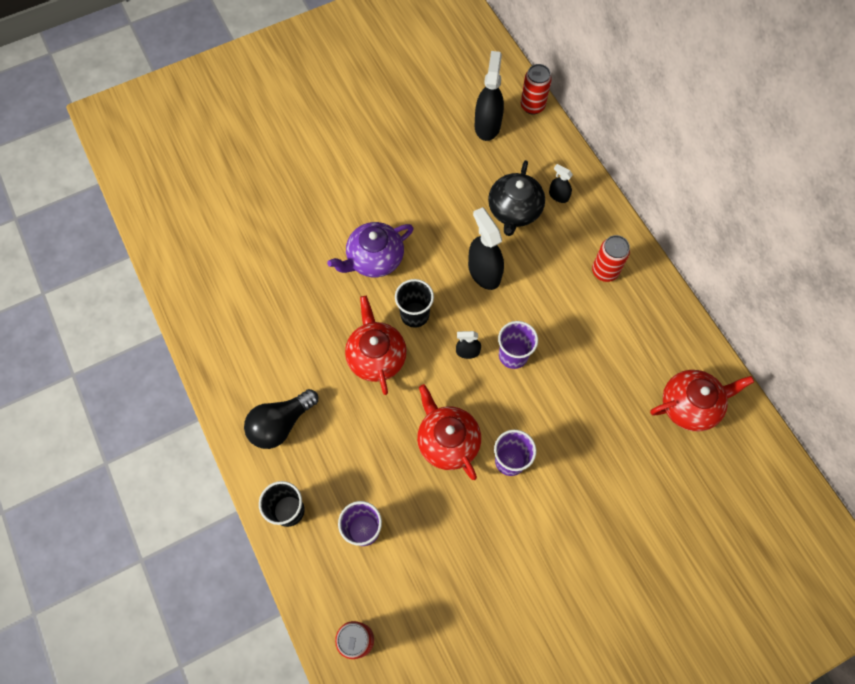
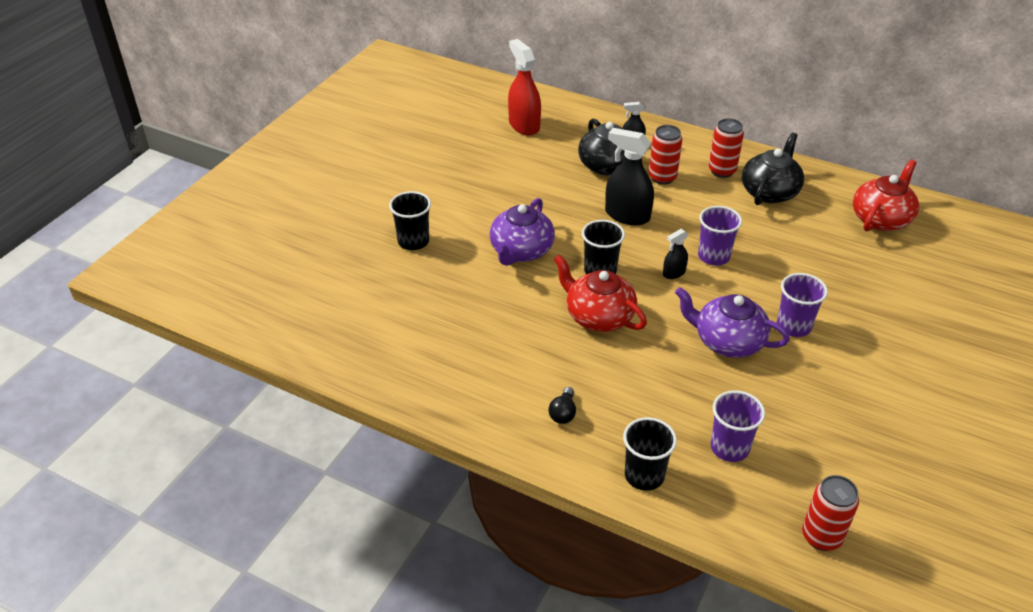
camera: 35 degrees left, 25 degrees down
(281, 424) = (563, 413): black light bulb -> black light bulb, size x0.50
(307, 202) = (413, 241): none -> black cup
(447, 441) = (727, 341): red teapot -> purple teapot
(487, 125) = (524, 125): black spray bottle -> red spray bottle
(532, 106) = (548, 99): red can -> red can (662, 177)
(623, 318) = (769, 192): none -> black teapot

